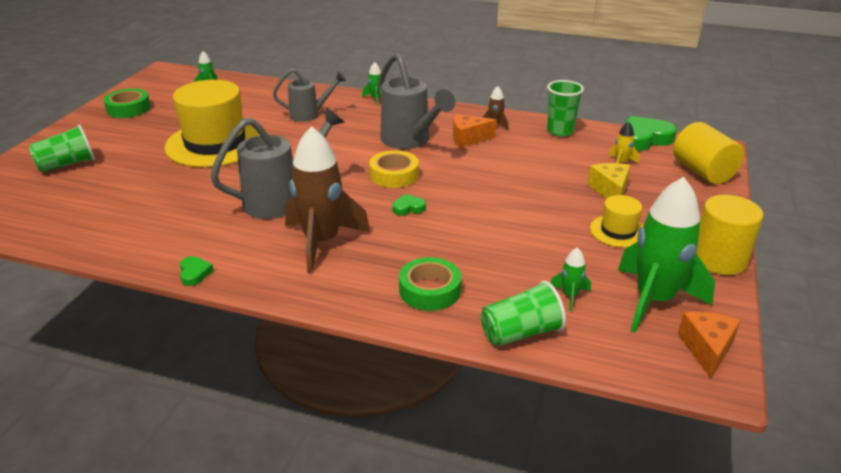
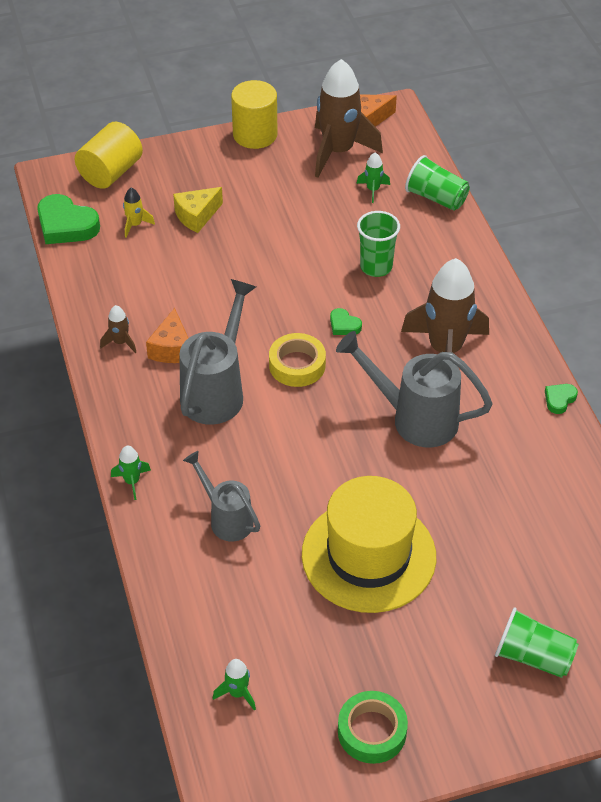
camera: 125 degrees left, 15 degrees up
(430, 290) = (438, 258): green tape -> none
(468, 138) = (171, 348): orange cheese -> orange cheese turned 45 degrees clockwise
(560, 131) = (95, 288): green cup -> green cup (376, 267)
(618, 231) = (262, 192): yellow hat -> none
(654, 300) = (338, 151): green rocket -> brown rocket

